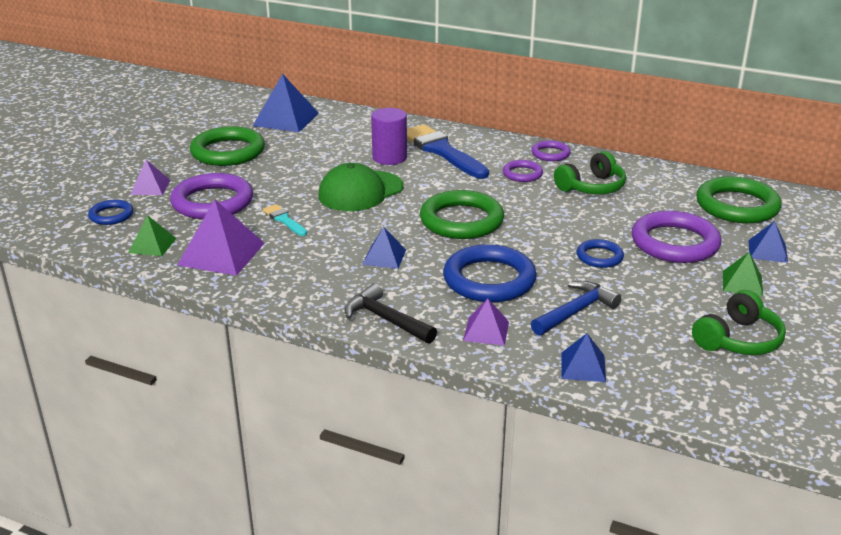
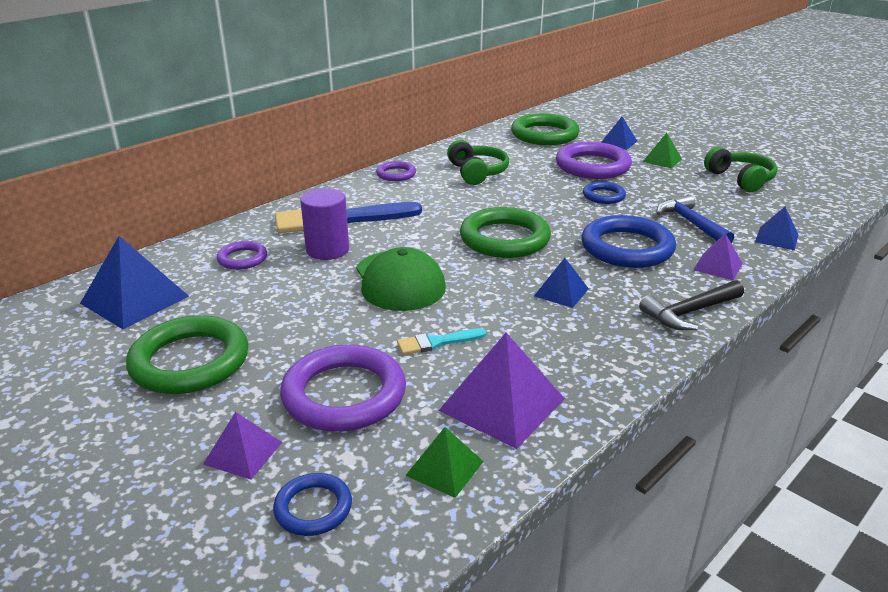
camera: 70 degrees left, 0 degrees up
(522, 174) = (427, 193): purple ring -> purple ring (242, 259)

